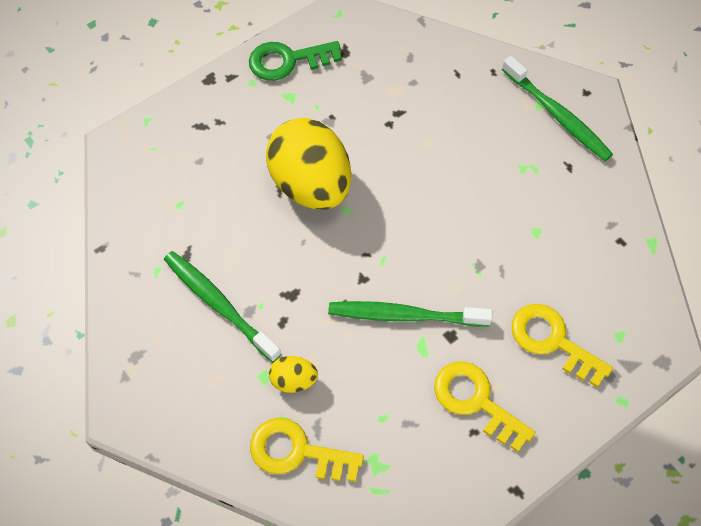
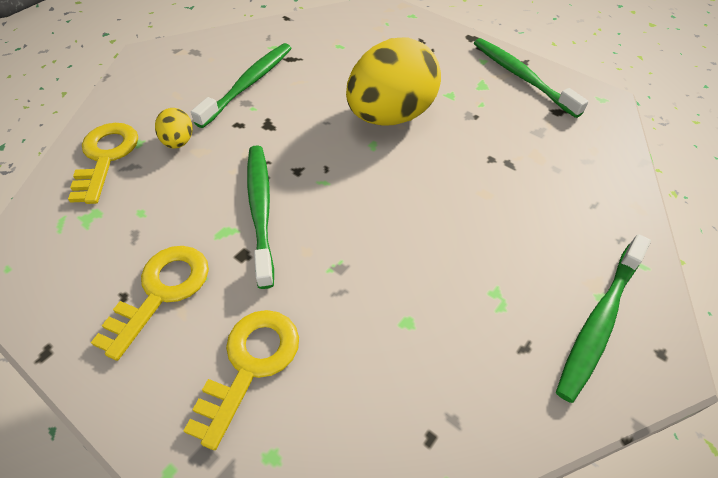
camera: 75 degrees right, 10 degrees down
(288, 61) = (521, 77): green key -> green toothbrush

